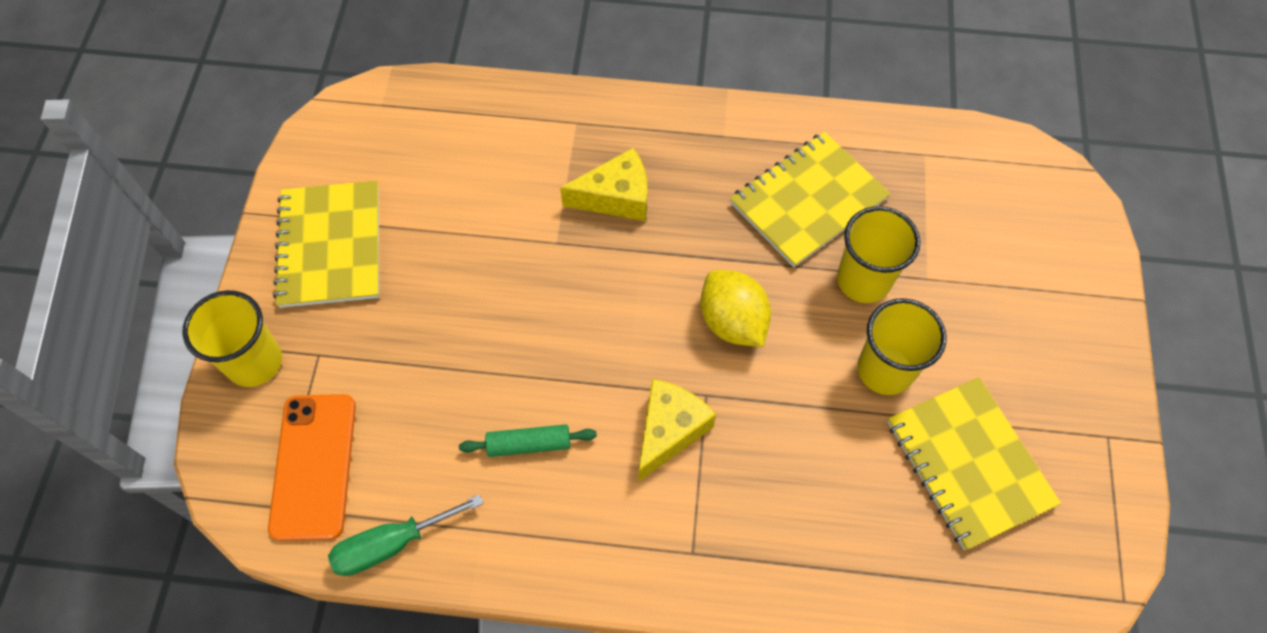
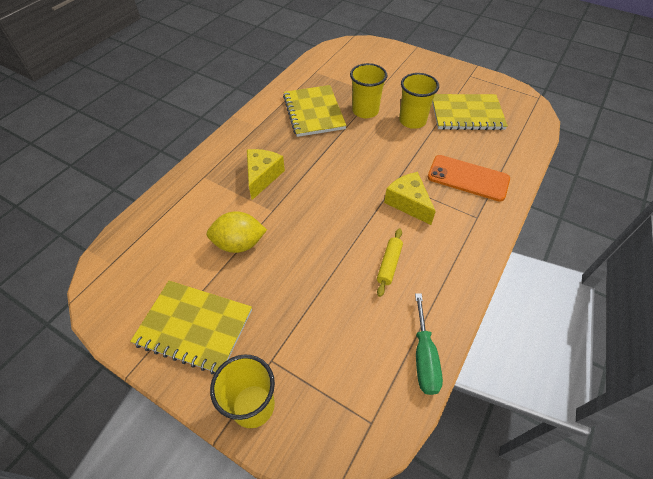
camera: 65 degrees left, 10 degrees down
(314, 466) = (351, 388): orange phone -> orange phone (468, 178)
(529, 444) = (389, 264): green rolling pin -> yellow rolling pin
(732, 322) = (361, 159): yellow lemon -> yellow lemon (239, 244)

